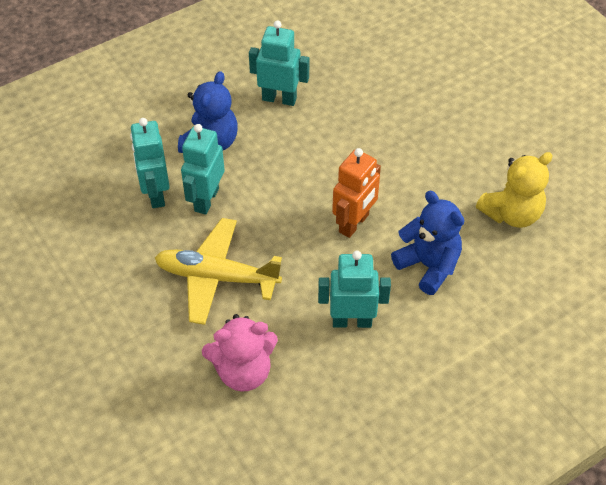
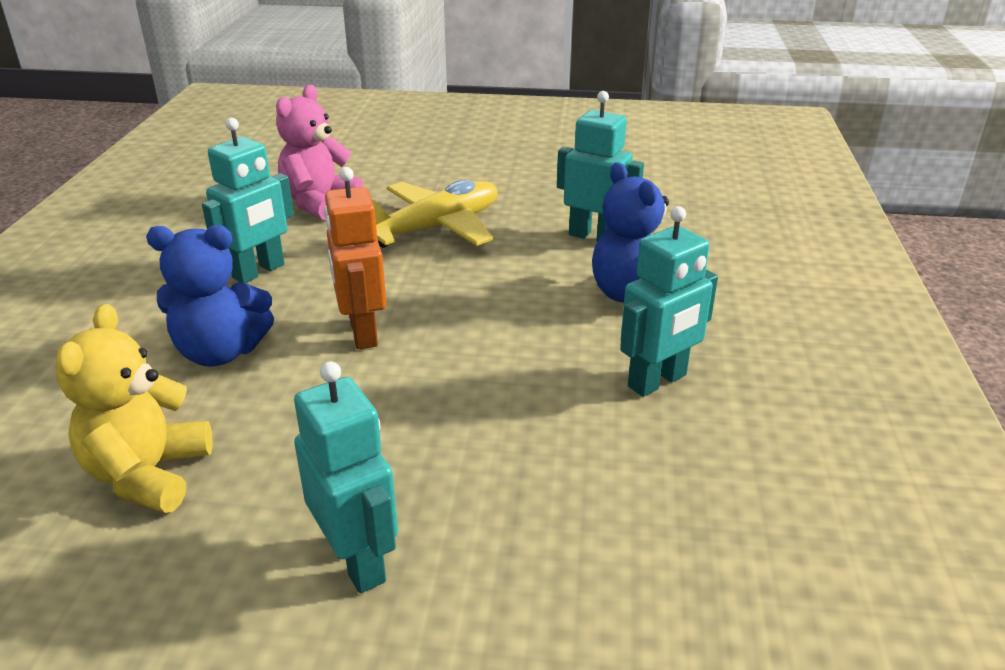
camera: 130 degrees right, 20 degrees down
(206, 200) = (544, 259): turquoise robot -> turquoise robot (358, 561)

